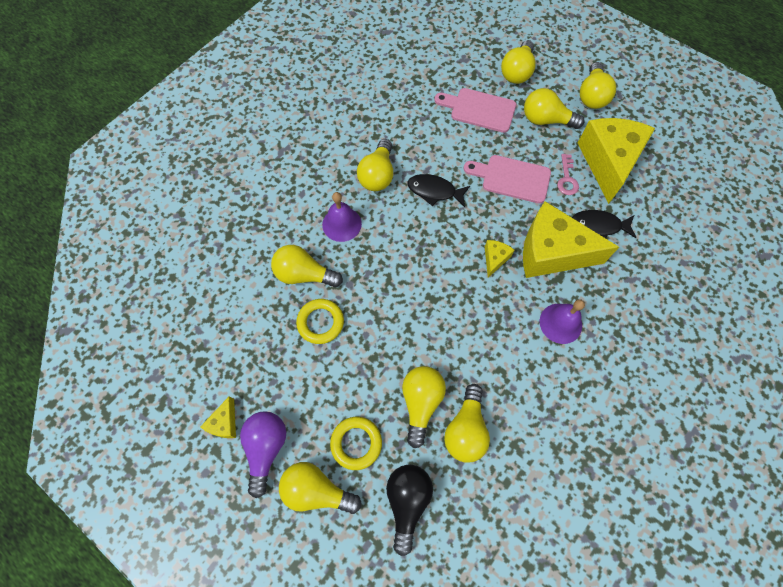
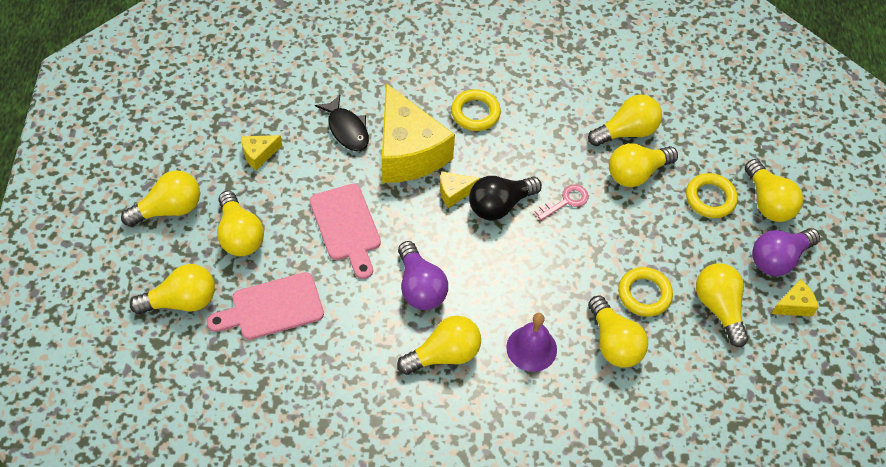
camera: 130 degrees left, 10 degrees down
(269, 365) = (719, 308): none -> yellow light bulb
(407, 502) = (714, 139): black light bulb -> black light bulb (500, 205)
(434, 191) = (420, 287): black fish -> purple light bulb
(479, 110) = (272, 308): pink cutting board -> pink cutting board turned 90 degrees clockwise
(560, 323) = (475, 113): purple bell -> yellow ring
(567, 179) = (308, 179): pink key -> pink key (566, 201)
(608, 162) = (259, 154): yellow cheese -> yellow cheese, size x0.42

